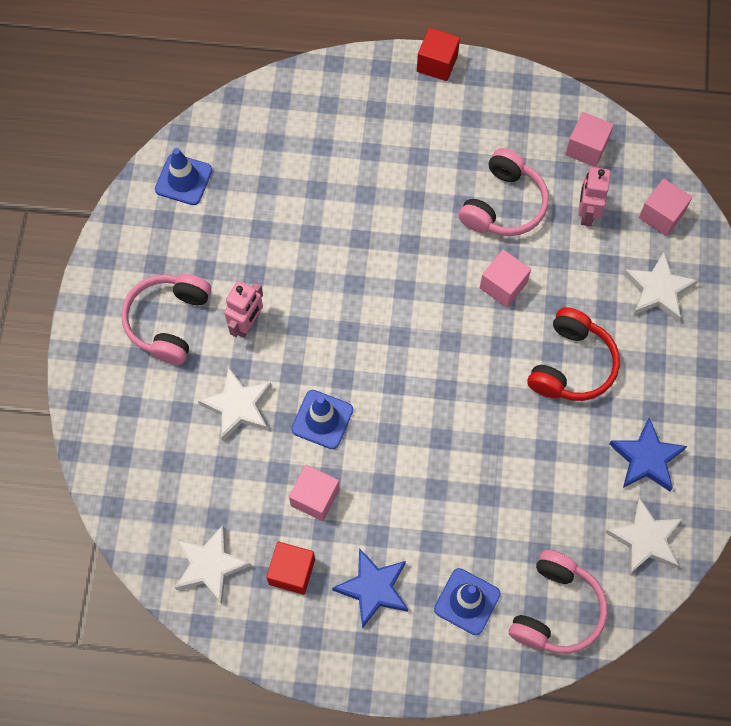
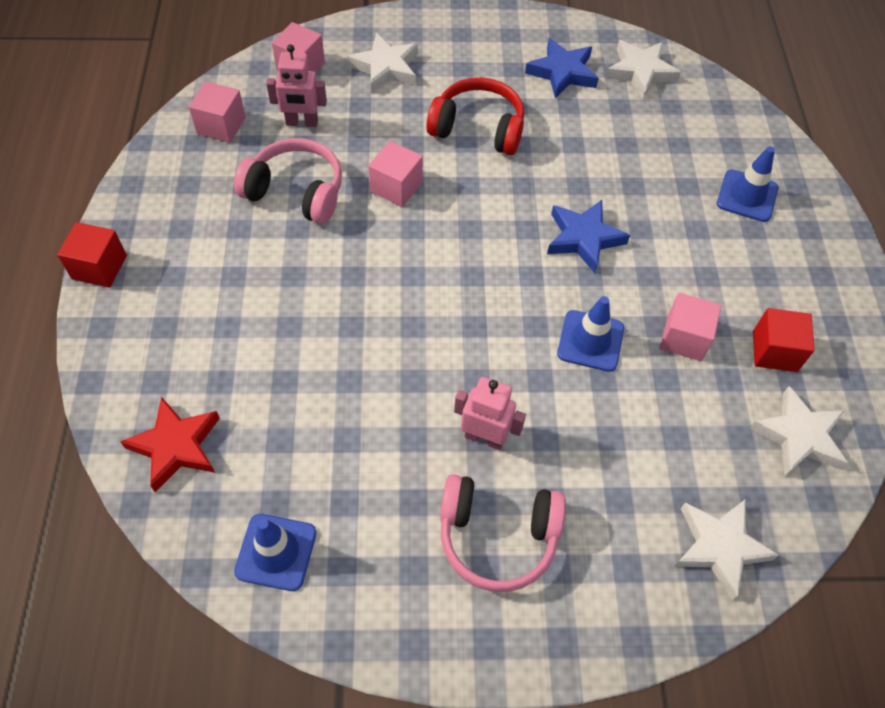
camera: 100 degrees left, 10 degrees down
(238, 406) = (596, 433): white star -> white star (719, 547)
(273, 119) = (176, 446): none -> red star
(373, 588) = (764, 274): blue star -> blue star (584, 238)
(556, 609) = (728, 130): pink headphones -> none

